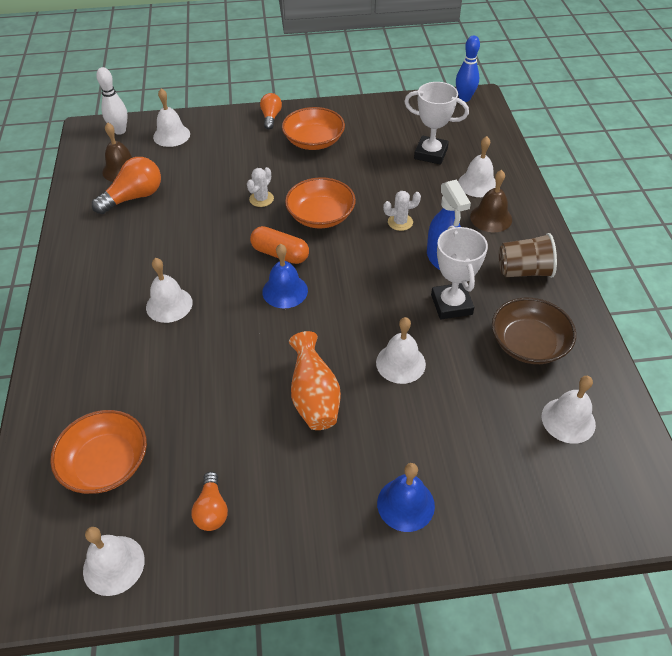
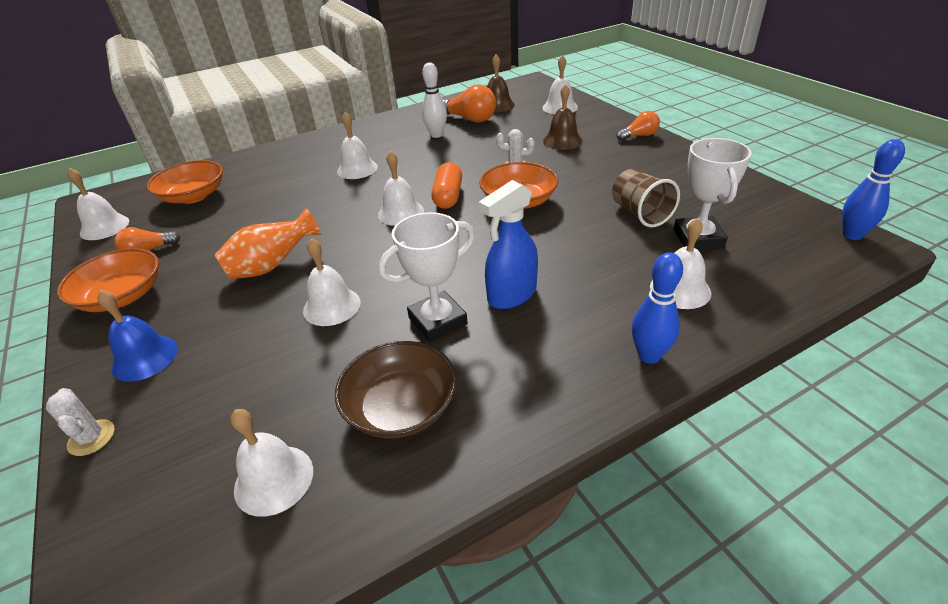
camera: 70 degrees right, 10 degrees down
(120, 131) = (543, 90): white bowling pin -> white bowling pin (436, 135)
(285, 291) = (401, 213): blue bell -> white bell
(314, 141) = (630, 165): orange bowl -> orange bowl (122, 296)
(400, 222) = (550, 249): white cactus -> white cactus (91, 438)
(491, 218) = (622, 317): brown bell -> brown bell (562, 140)
(524, 271) = (538, 372): brown cup -> brown cup (640, 213)
(529, 221) = (649, 355): none -> blue bowling pin

